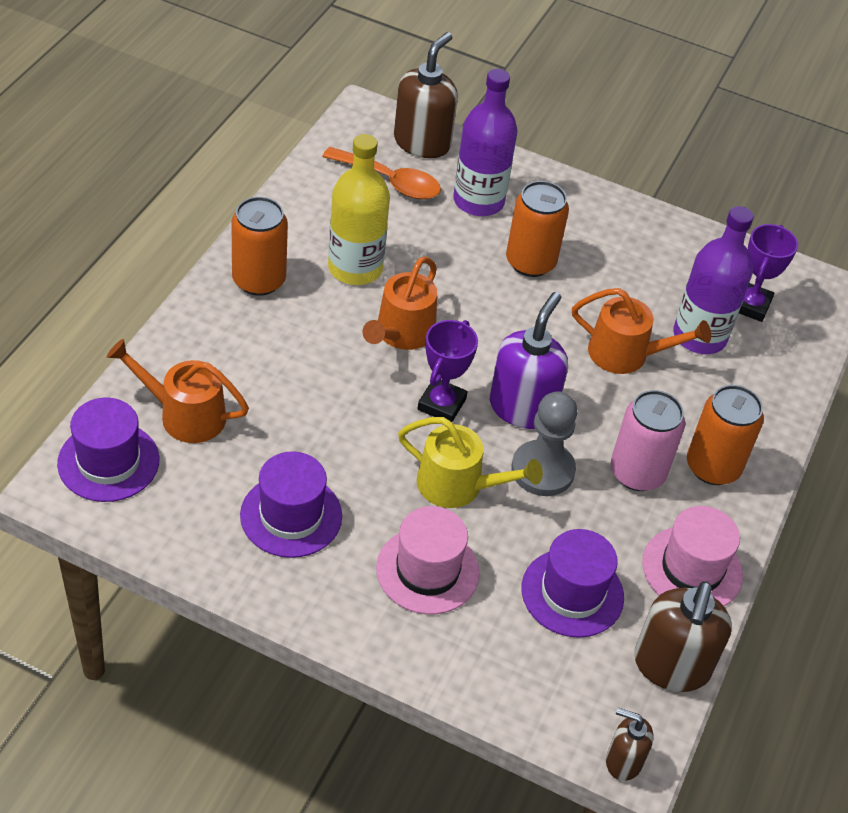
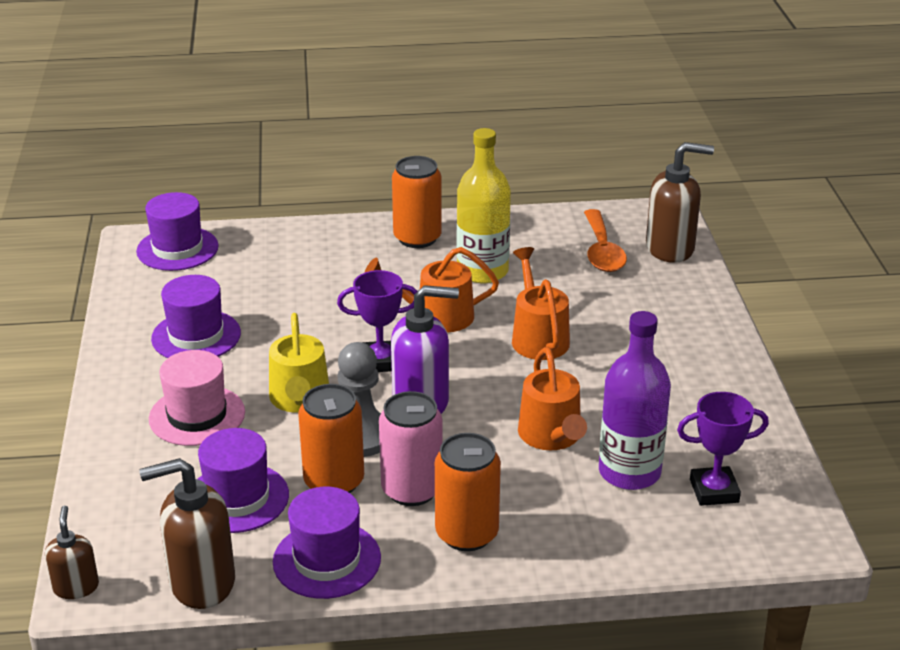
camera: 65 degrees right, 15 degrees down
(184, 415) = (249, 259): orange watering can -> orange watering can (538, 337)
(478, 201) = (639, 298): purple bottle -> none
(530, 262) = (600, 348): orange can -> orange can (334, 482)
(692, 569) = (327, 560): pink hat -> purple hat

